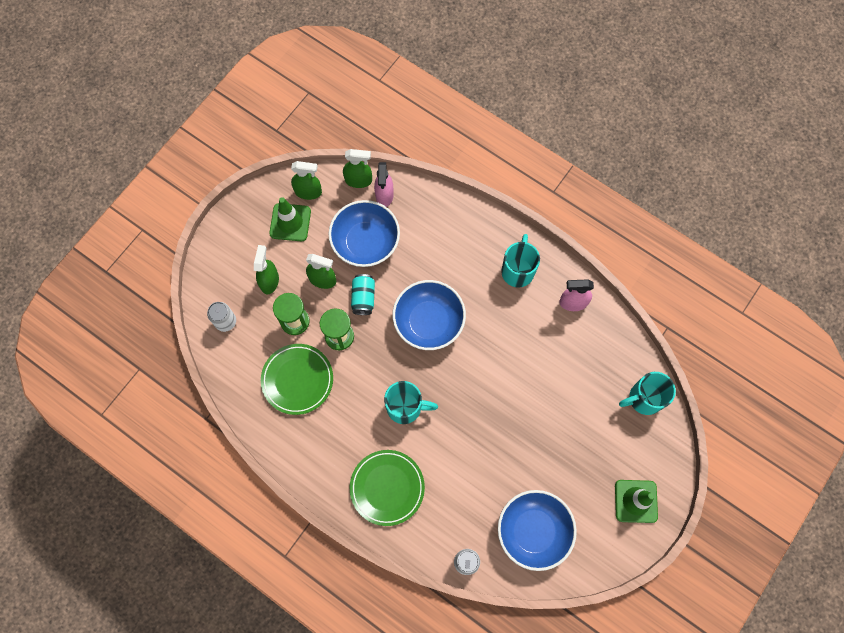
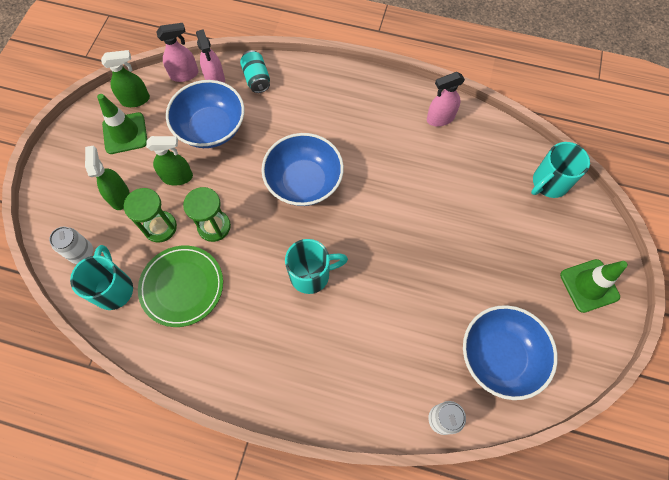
camera: 20 degrees left, 5 degrees down
(358, 180) = (184, 74): green spray bottle -> pink spray bottle
(363, 298) = (227, 180): turquoise can -> turquoise can (256, 79)
(387, 488) = (323, 368): green plate -> none
(518, 270) = (374, 106): turquoise mug -> turquoise mug (114, 288)

